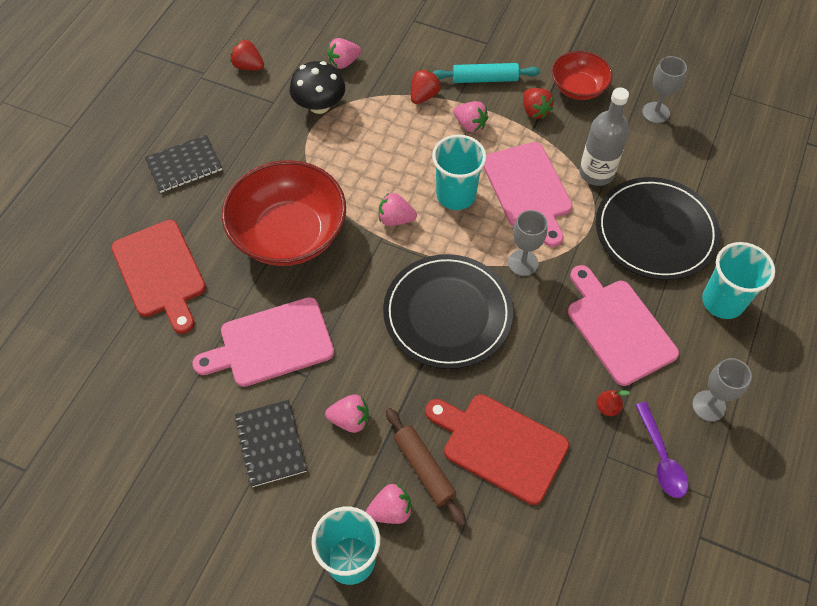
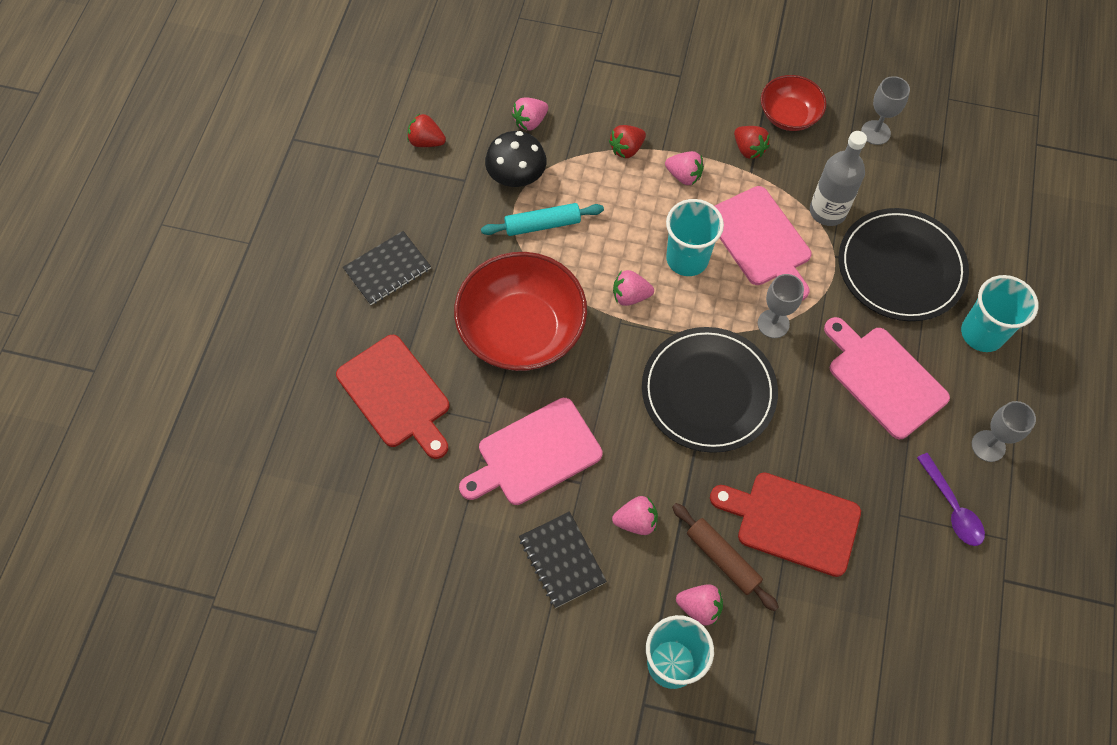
camera: 10 degrees left, 5 degrees up
(390, 510) = (699, 607): pink strawberry -> pink strawberry turned 45 degrees clockwise
(424, 96) = (626, 149): red strawberry -> red strawberry turned 150 degrees counterclockwise
(485, 79) = (687, 119): turquoise rolling pin -> turquoise rolling pin (542, 225)
(607, 407) = (889, 464): red pear -> none

